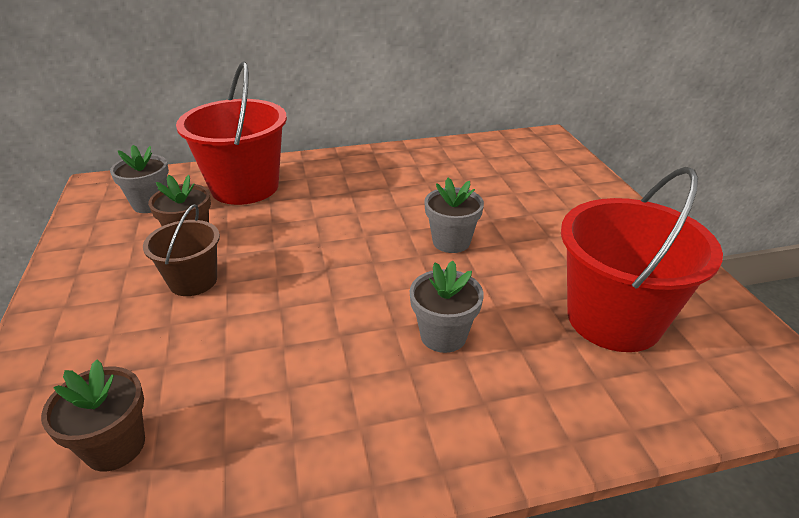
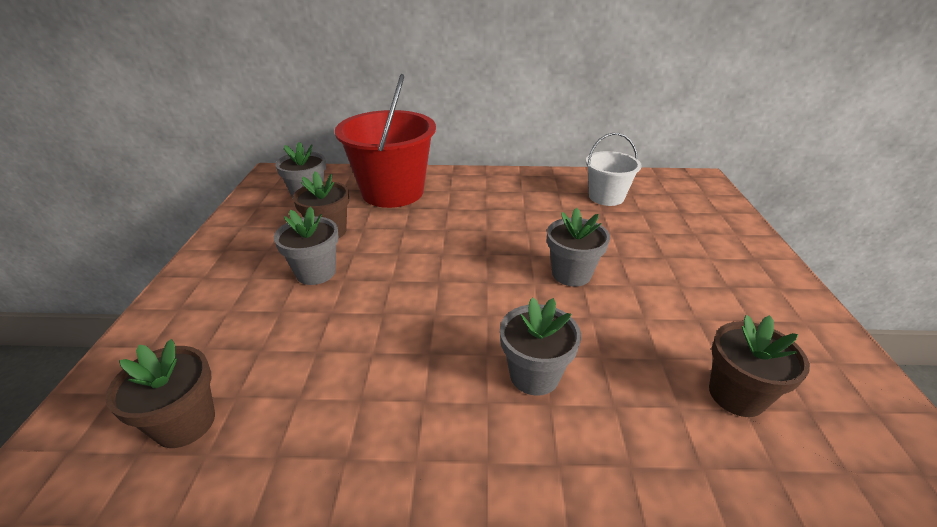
camera: 15 degrees right, 0 degrees up
(193, 281) = (316, 272): brown bucket -> grey flower pot
(464, 164) = (606, 197): none -> white bucket
(613, 319) = (736, 395): red bucket -> brown flower pot

